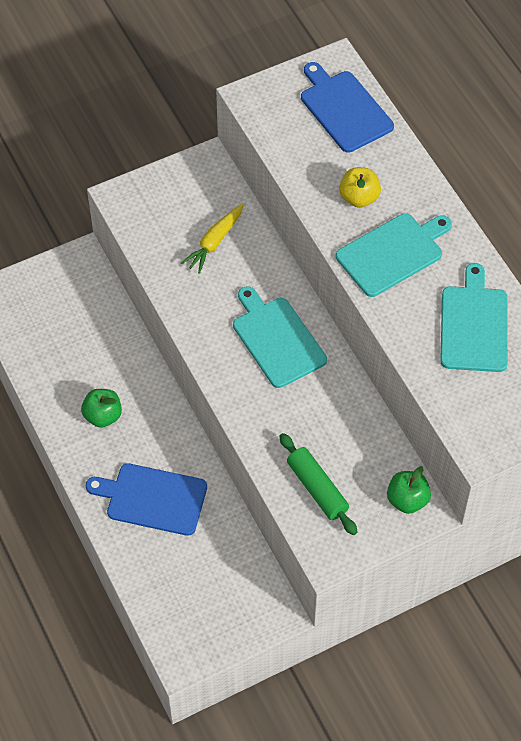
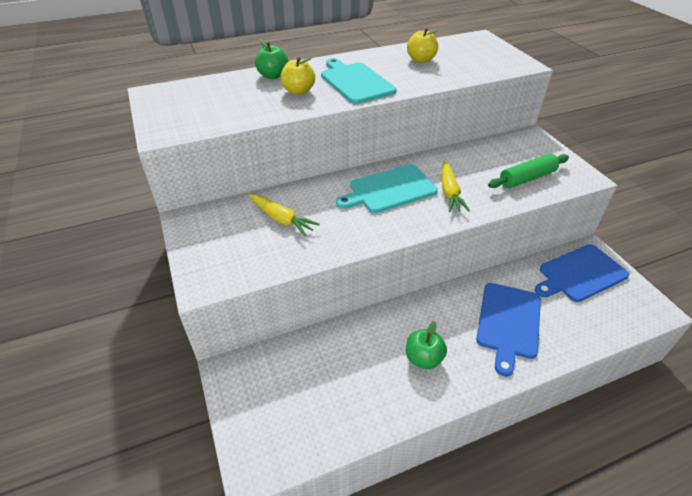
camera: 85 degrees left, 15 degrees down
(278, 401) = (449, 192): none -> yellow carrot
(344, 109) = (204, 92): blue cutting board -> blue cutting board (580, 274)
(407, 500) = (524, 141): green apple -> green apple (273, 76)
(474, 325) = (421, 60): turquoise cutting board -> yellow apple

